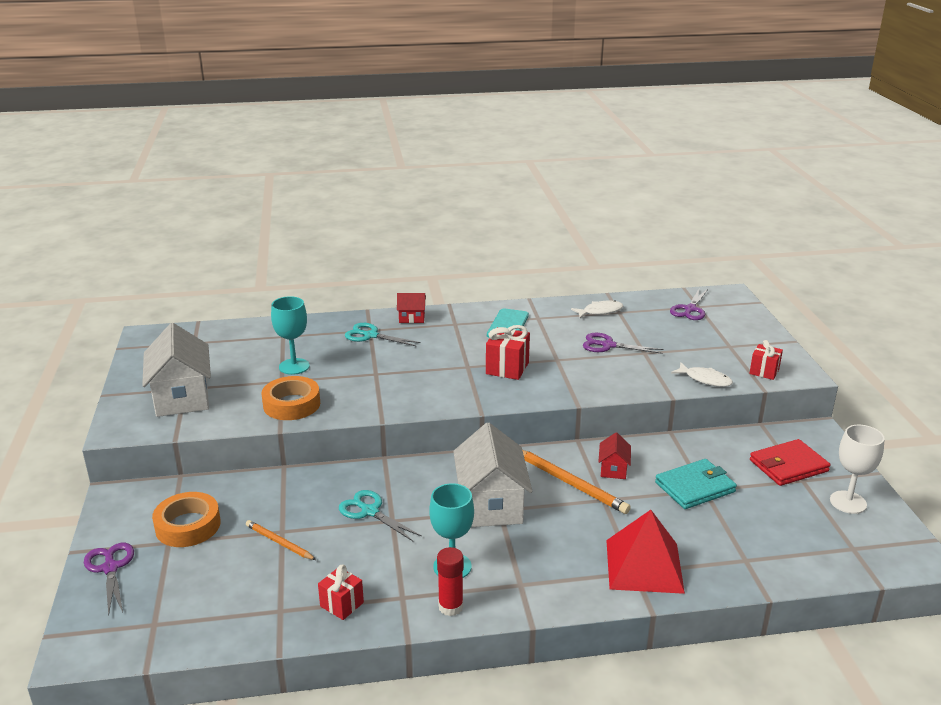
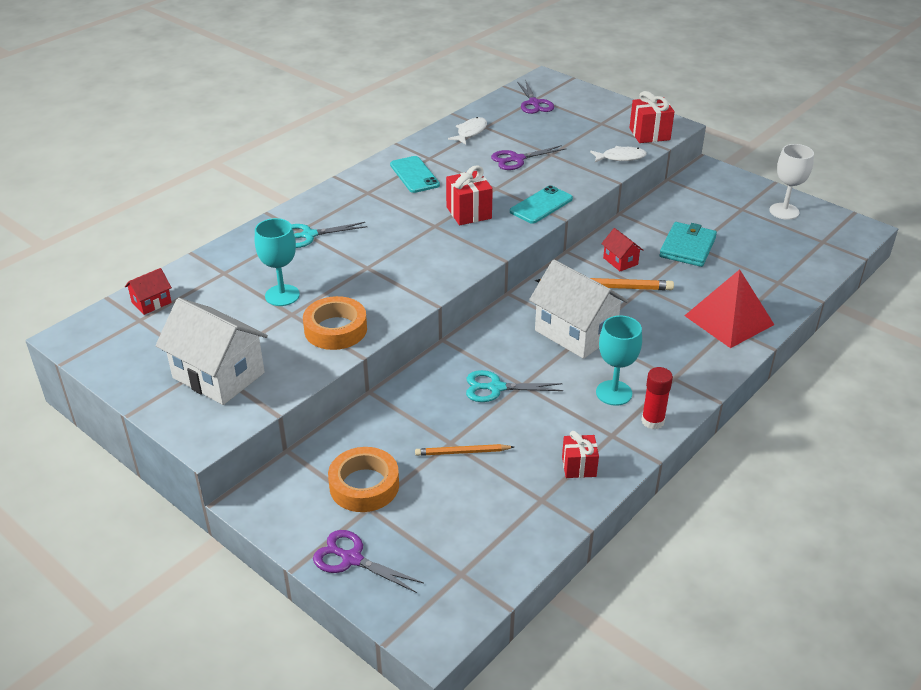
camera: 40 degrees left, 10 degrees up
(411, 318) = (321, 203): red house -> red house (151, 303)
(574, 387) = (541, 205): none -> turquoise phone
(764, 371) = (649, 134): red gift -> red gift, size x1.50
(788, 466) = (721, 202): red wallet -> none

